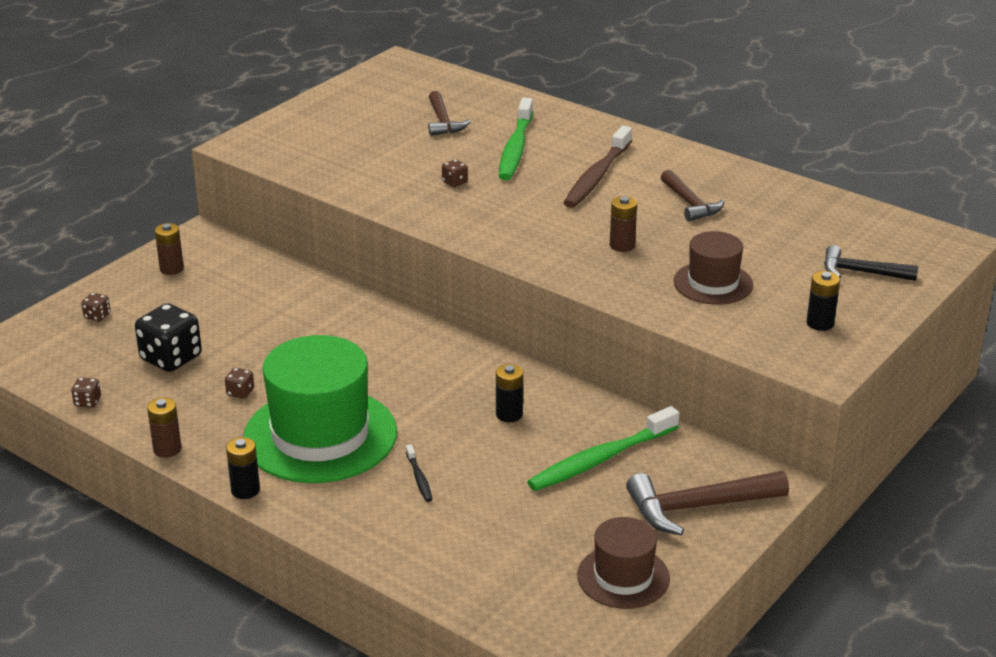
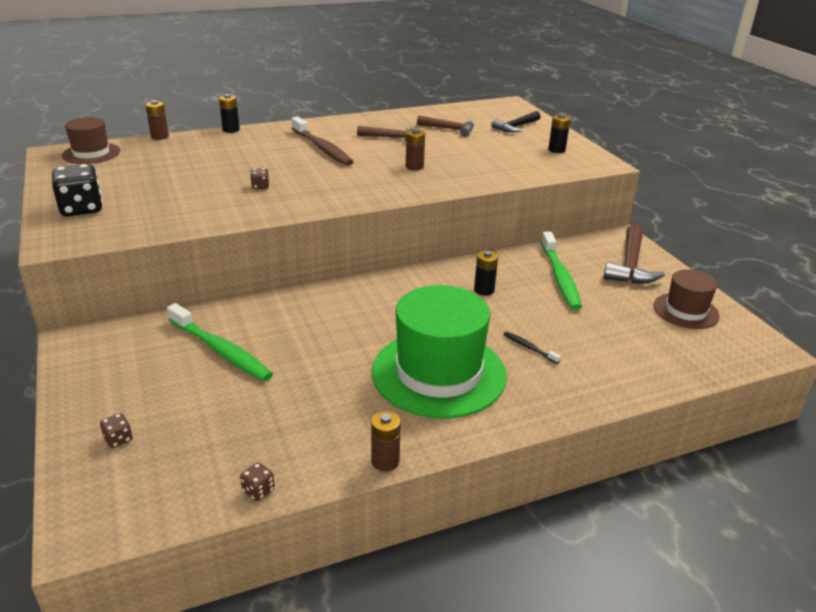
camera: 60 degrees left, 0 degrees up
(171, 269) = (104, 370): brown battery -> brown battery (160, 137)
(171, 358) = (246, 415): black dice -> black dice (81, 209)
(240, 392) = (340, 393): brown dice -> none
(245, 490) = (482, 434): black battery -> black battery (231, 130)
(419, 478) = (529, 348): black toothbrush -> black toothbrush turned 150 degrees counterclockwise
(443, 121) = (170, 165): brown hammer -> brown hammer (449, 129)
(516, 148) = (248, 157): green toothbrush -> green toothbrush (221, 350)
(713, 283) = (486, 159): brown hat -> brown hat (91, 153)

